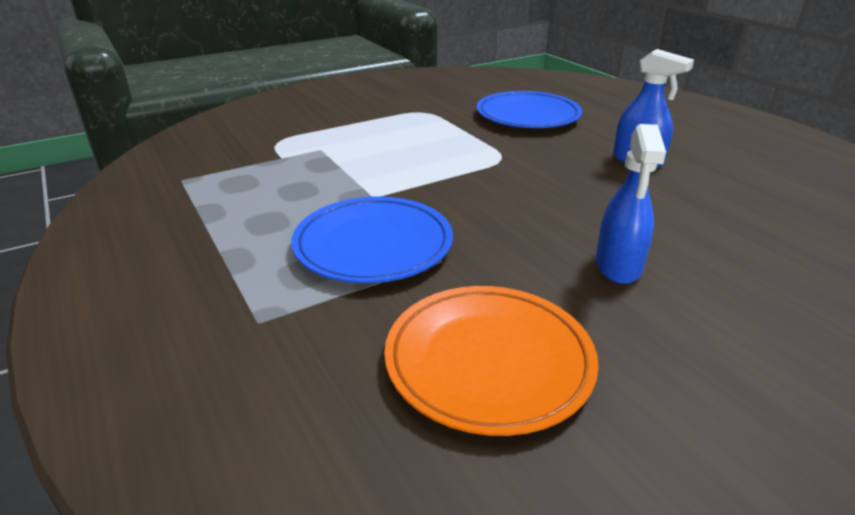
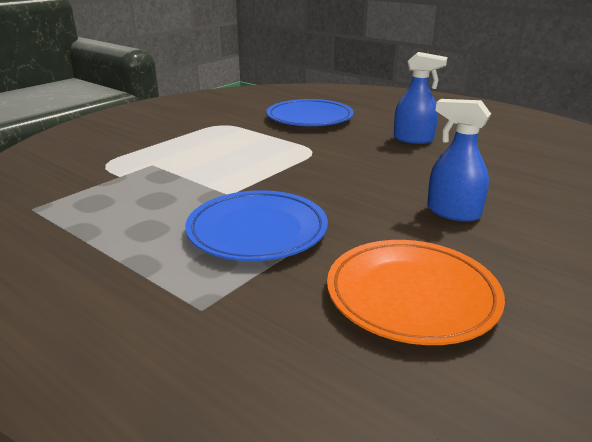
camera: 20 degrees left, 5 degrees down
(618, 266) = (452, 212): blue spray bottle -> blue spray bottle turned 135 degrees clockwise

